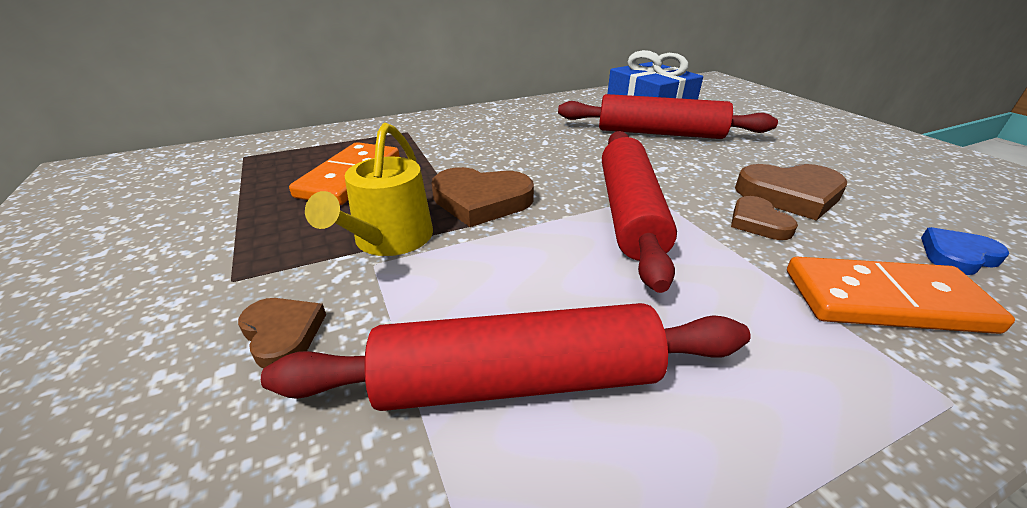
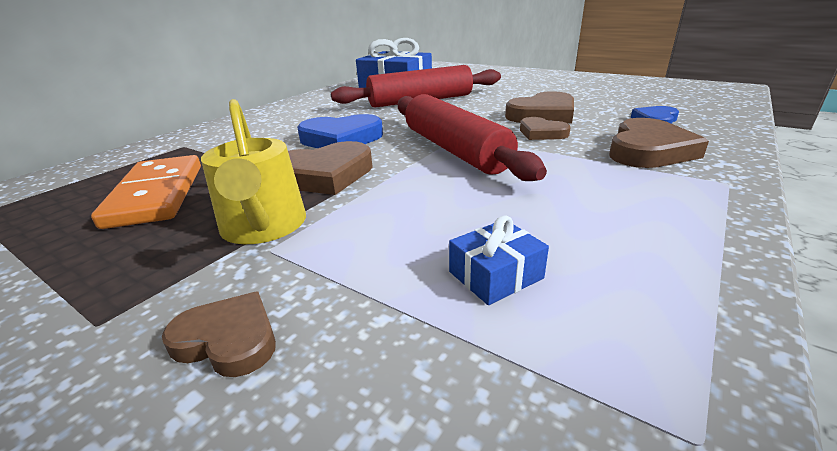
camera: 30 degrees left, 5 degrees down
(516, 380) = (495, 275): red rolling pin -> blue gift
(533, 162) = (341, 139): none -> blue heart
(884, 300) = (648, 150): orange domino -> brown heart

